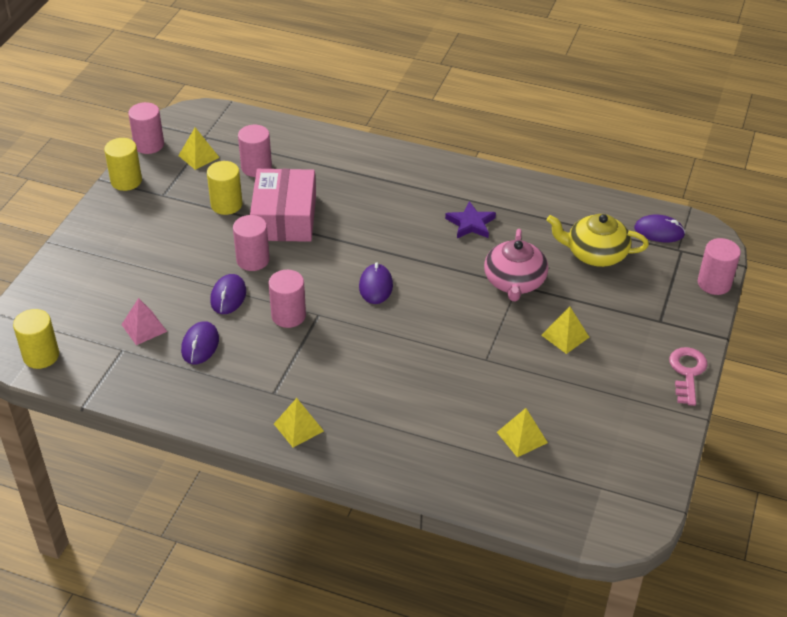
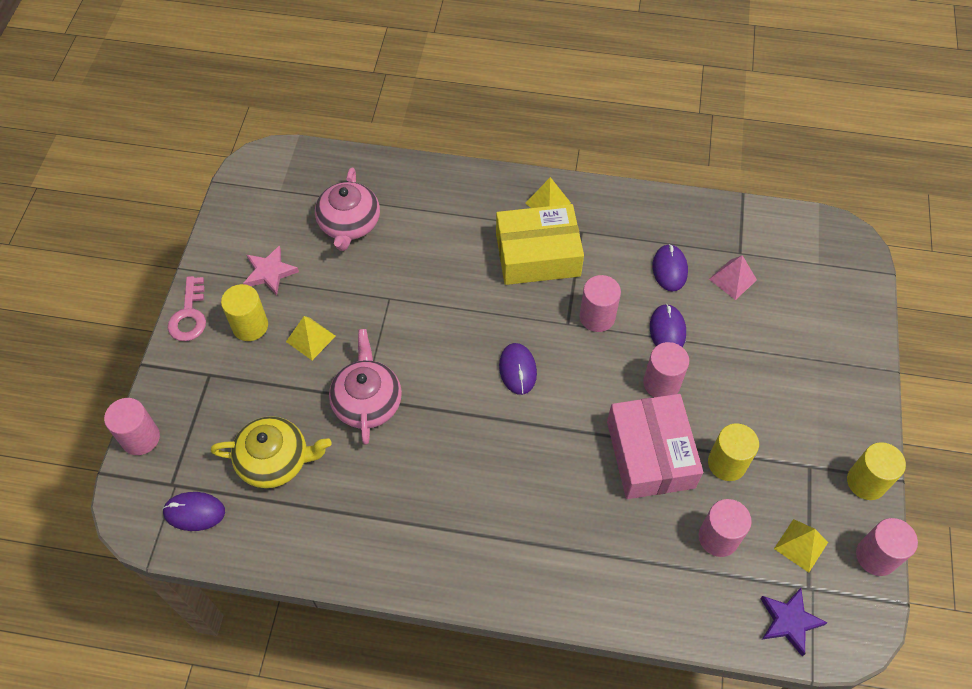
camera: 170 degrees right, 15 degrees up
(41, 356) = (810, 234): yellow cylinder -> yellow cylinder (250, 326)
(327, 377) = (537, 255): none -> yellow box
(470, 223) = (426, 484): purple star -> purple star (789, 621)
(522, 437) = (349, 224): yellow pyramid -> pink teapot
(608, 400) = (270, 272): none -> pink star

